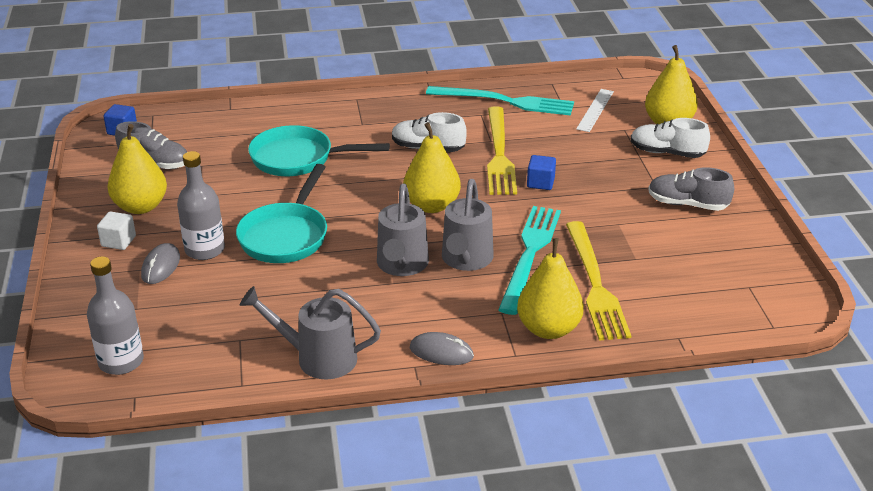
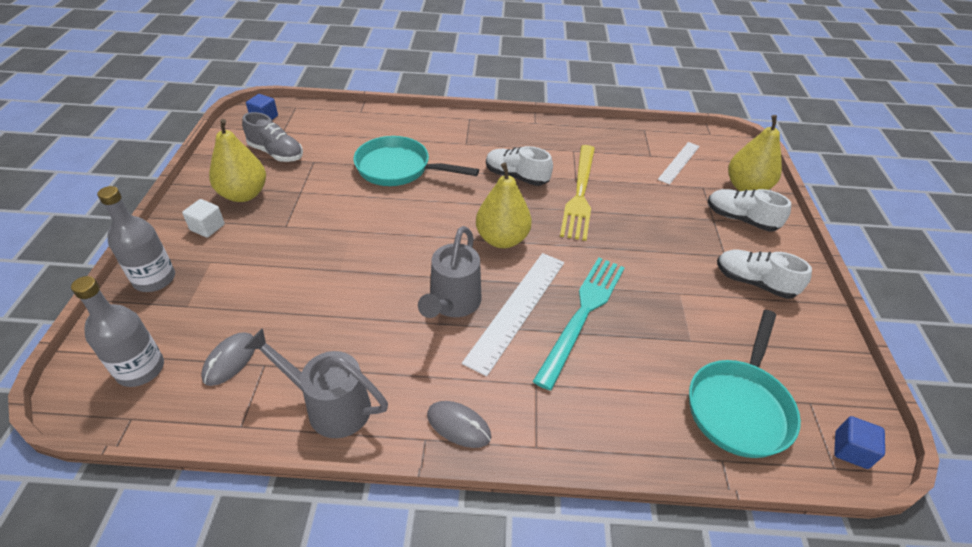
camera: 10 degrees right, 10 degrees up
(161, 266) = (231, 262): grey mouse -> grey mouse (230, 360)
(205, 250) = (278, 250): grey bottle -> grey bottle (154, 279)
(286, 236) = (356, 248): turquoise pan -> turquoise pan (739, 406)
(466, 260) = (517, 309): grey watering can -> white ruler
(504, 101) = (597, 141): turquoise fork -> none
(540, 183) = (611, 232): blue cube -> blue cube (851, 450)
(548, 329) = (580, 417): yellow pear -> none
(594, 283) = (641, 364): yellow fork -> none
(687, 204) = (754, 282): grey shoe -> white shoe

